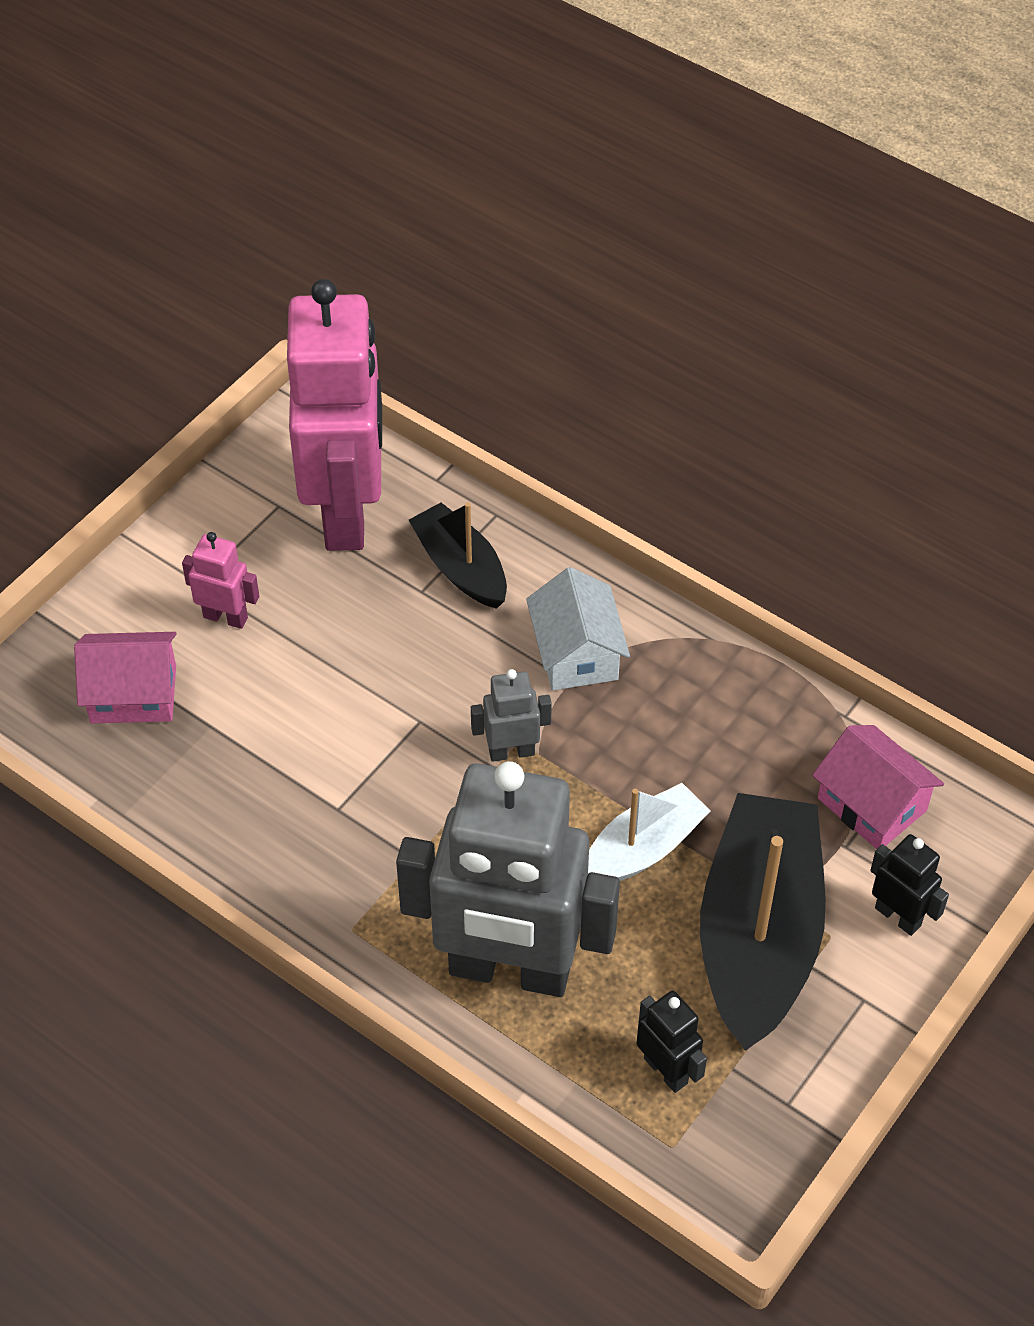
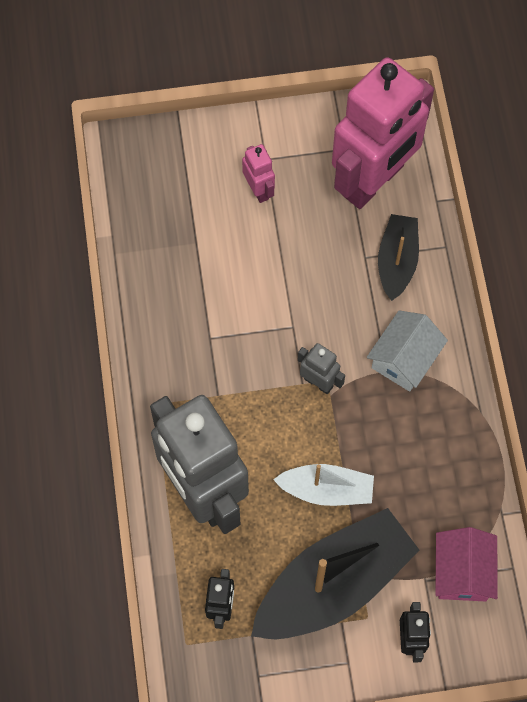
camera: 45 degrees right, 15 degrees up
(133, 694) = (178, 194): pink house -> none

